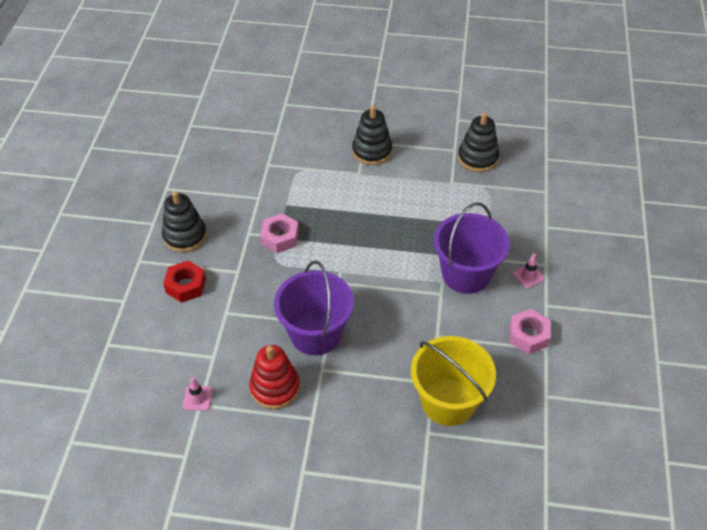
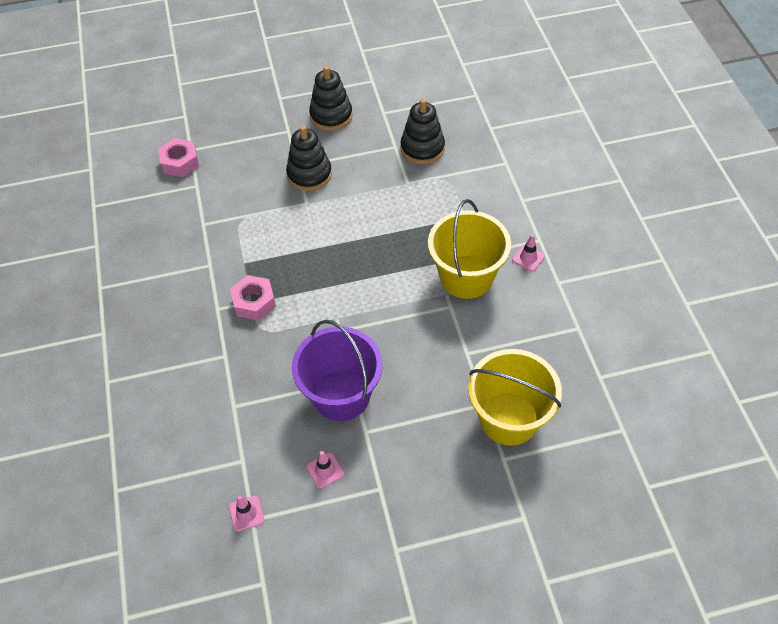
camera: 20 degrees left, 5 degrees up
(185, 236) = (147, 335): black stacking toy -> black stacking toy (331, 116)
(186, 286) = (174, 392): red nut -> none
(275, 387) = (325, 470): red stacking toy -> pink traffic cone
(466, 274) = (466, 277): purple bucket -> yellow bucket
(528, 335) = (555, 320): pink nut -> pink nut (180, 162)

